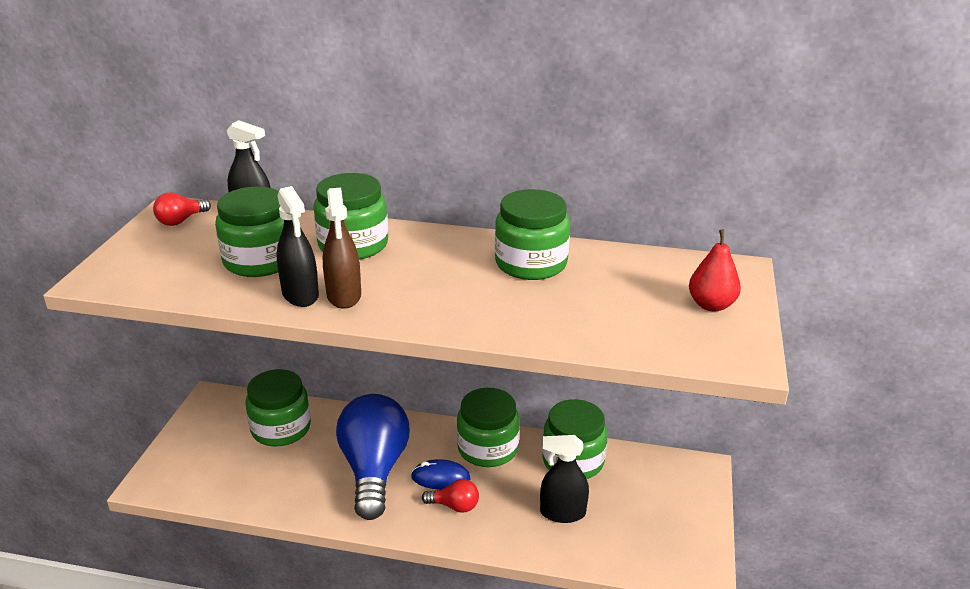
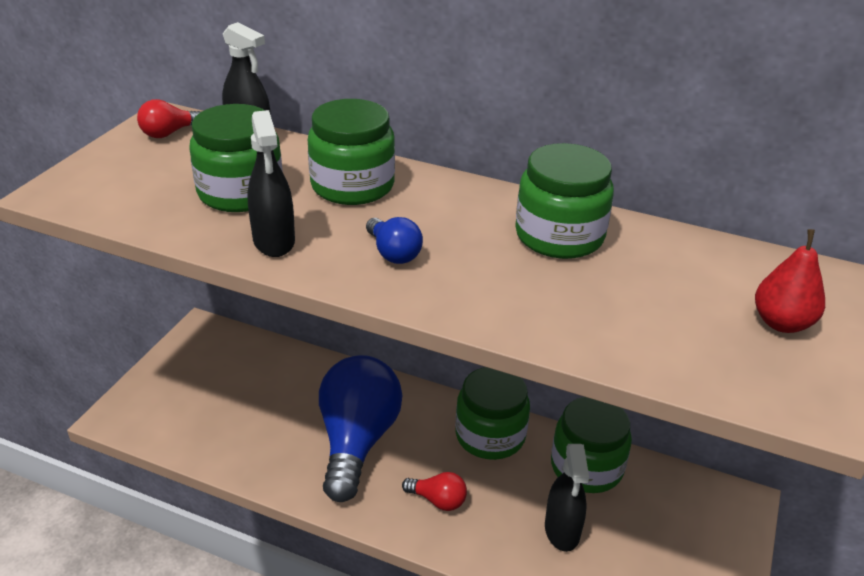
camera: 10 degrees right, 5 degrees up
(281, 428) = (266, 376): green jar -> none
(344, 296) = (324, 249): brown spray bottle -> none
(402, 292) = (393, 253): none -> blue light bulb
(440, 478) = (429, 463): blue mouse -> none
(562, 513) = (562, 530): black spray bottle -> black spray bottle turned 105 degrees counterclockwise

